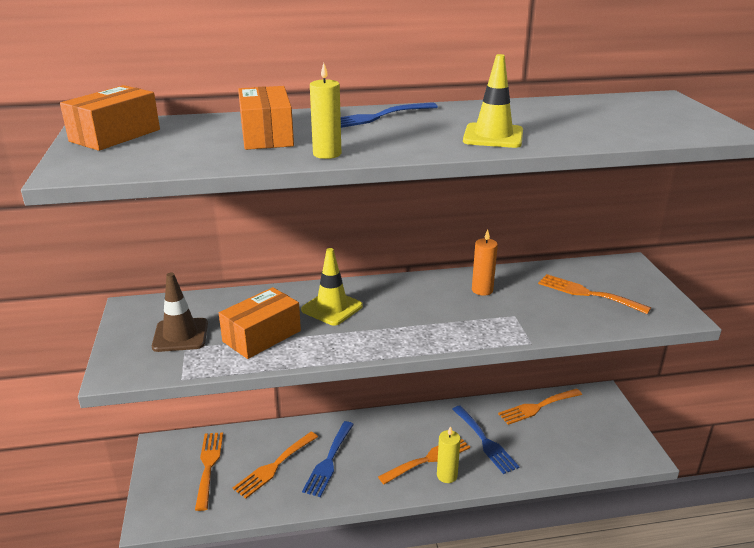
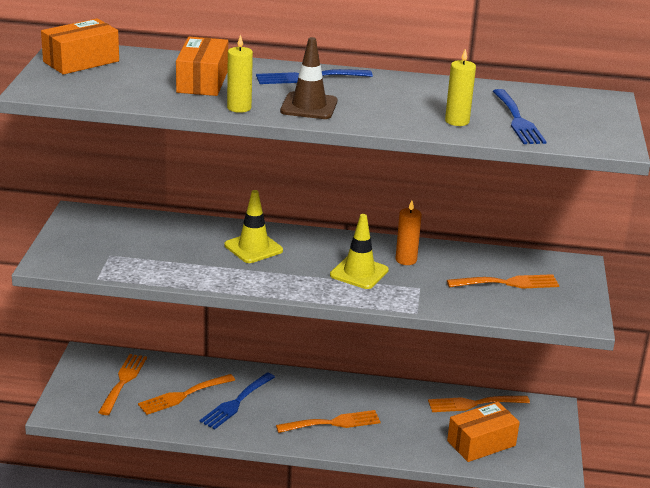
camera: 15 degrees right, 0 degrees up
(180, 335) = (110, 244): brown traffic cone -> brown traffic cone (309, 106)
(262, 336) = (179, 259): orange box -> orange box (481, 443)
(447, 475) = (343, 440): yellow candle -> yellow candle (457, 121)
(485, 441) = (399, 421): blue fork -> blue fork (518, 120)
(493, 136) = (394, 114): yellow traffic cone -> yellow traffic cone (359, 273)
(587, 293) = (508, 283): orange fork -> orange fork turned 120 degrees clockwise

